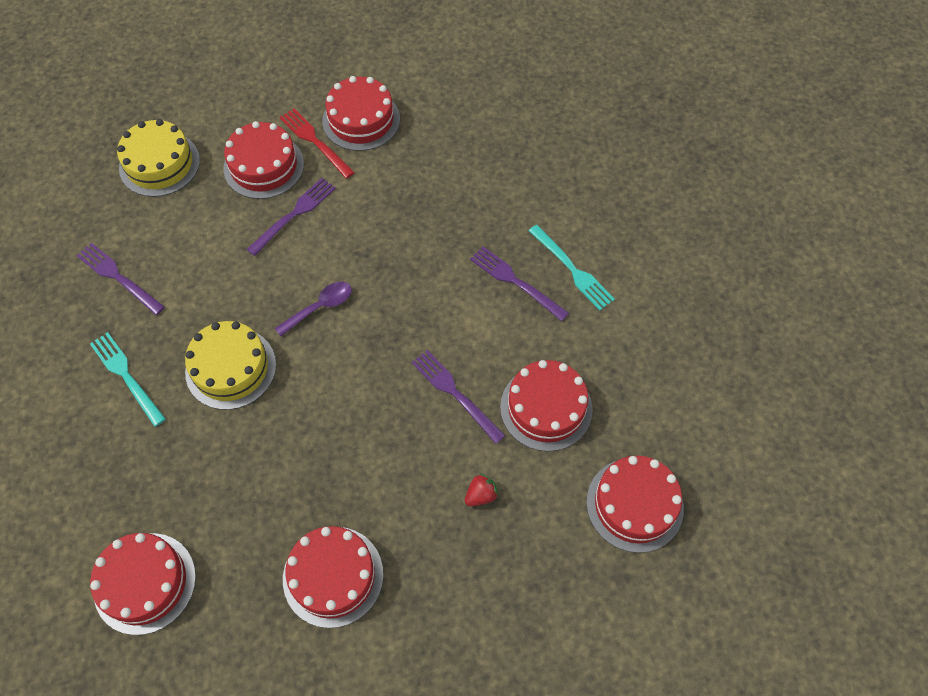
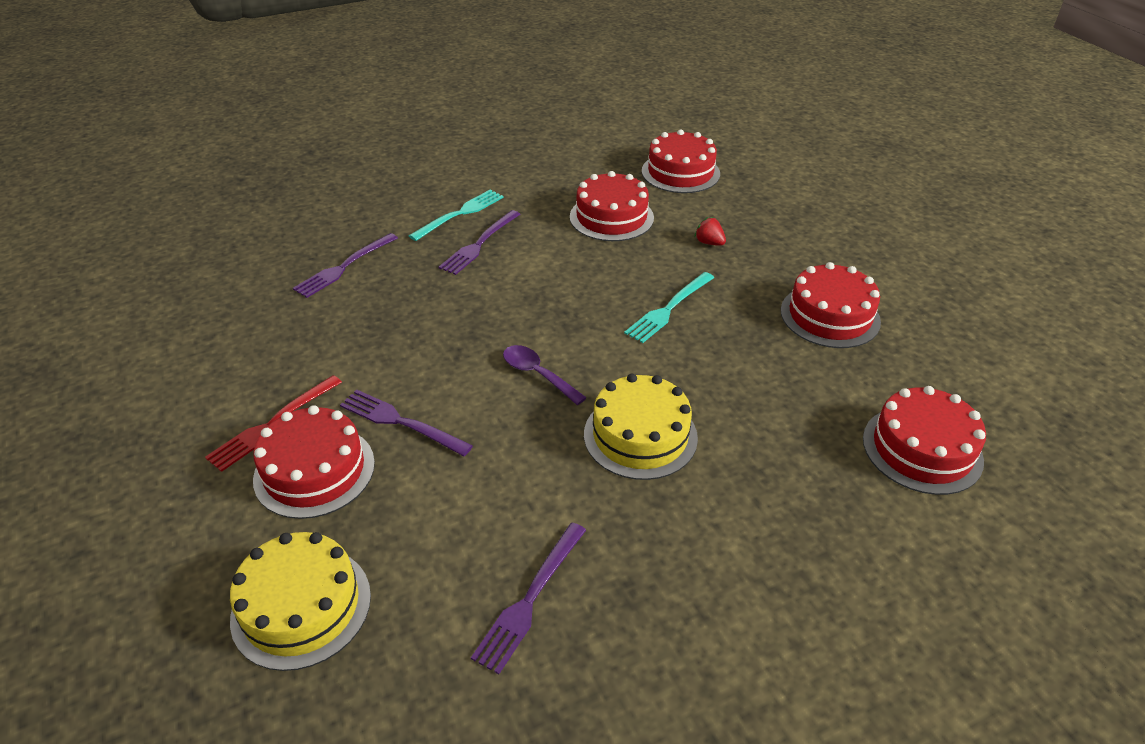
camera: 100 degrees left, 20 degrees down
(125, 375) = (685, 541): turquoise fork -> turquoise fork (668, 309)
(361, 120) = (239, 386): red cake -> none
(454, 393) = (614, 268): purple fork -> purple fork (343, 267)

